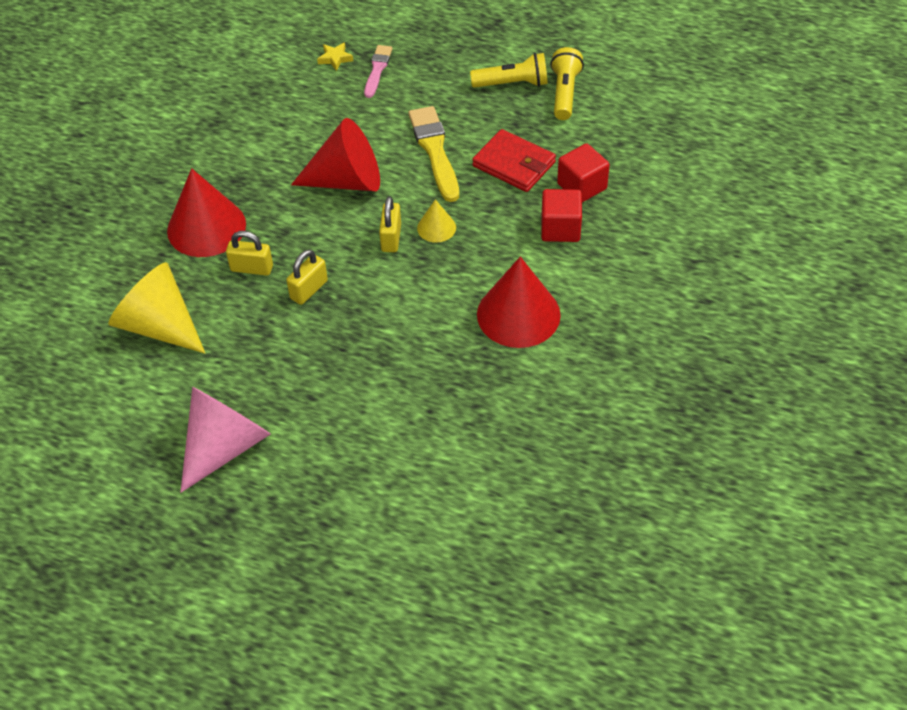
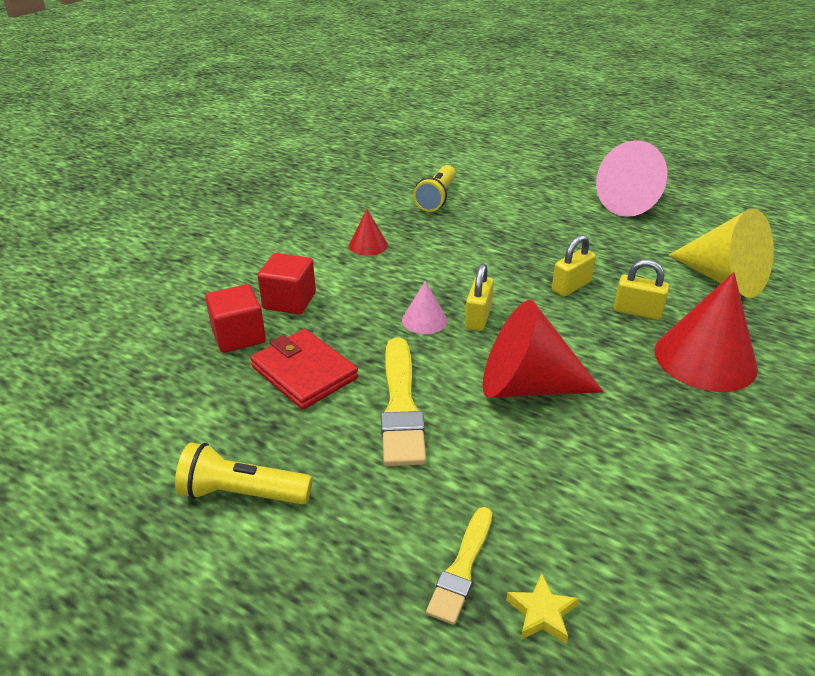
camera: 170 degrees left, 15 degrees down
(377, 70) = (462, 568): pink brush -> yellow brush
(436, 227) = (424, 320): yellow cone -> pink cone
(518, 314) = (368, 245): red cone -> red cone, size x0.49
(564, 93) = (174, 462): yellow flashlight -> yellow flashlight (436, 198)

